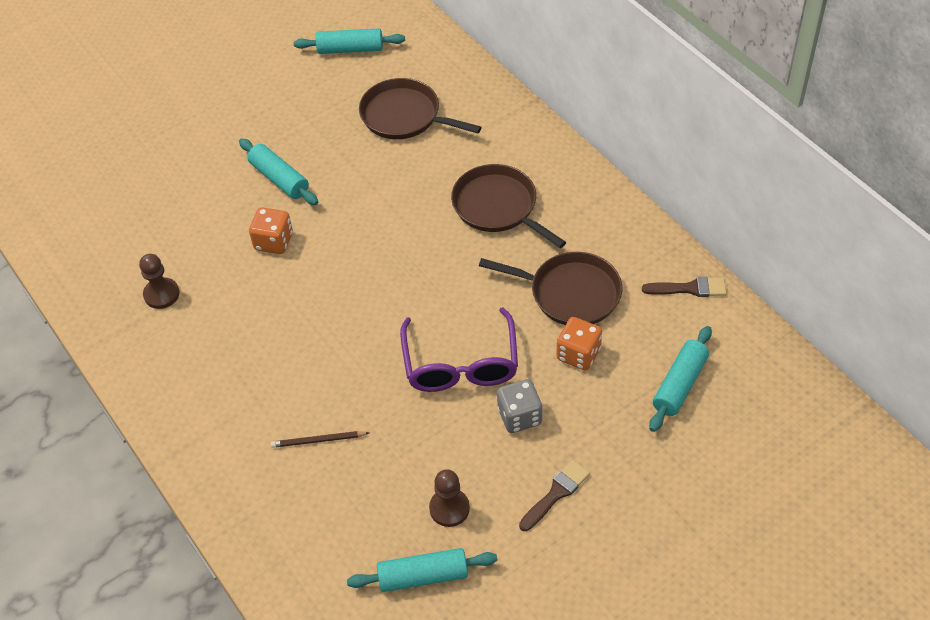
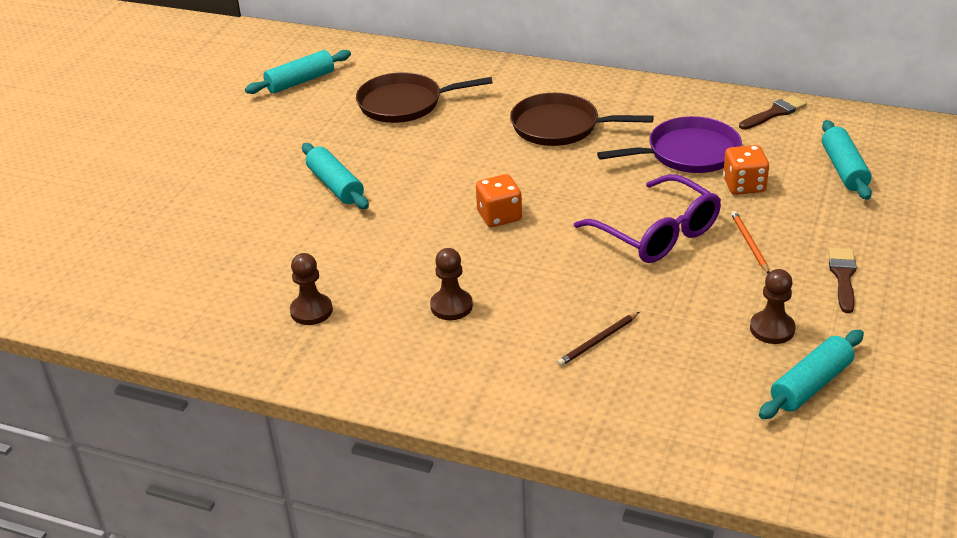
camera: 35 degrees left, 15 degrees down
(252, 346) = (451, 306): none -> brown pawn
(273, 242) = (382, 228): orange dice -> orange dice (499, 216)
(279, 179) = (335, 185): turquoise rolling pin -> turquoise rolling pin turned 45 degrees clockwise
(519, 416) = (749, 243): grey dice -> orange pencil
(570, 293) = (688, 153): brown pan -> purple pan

